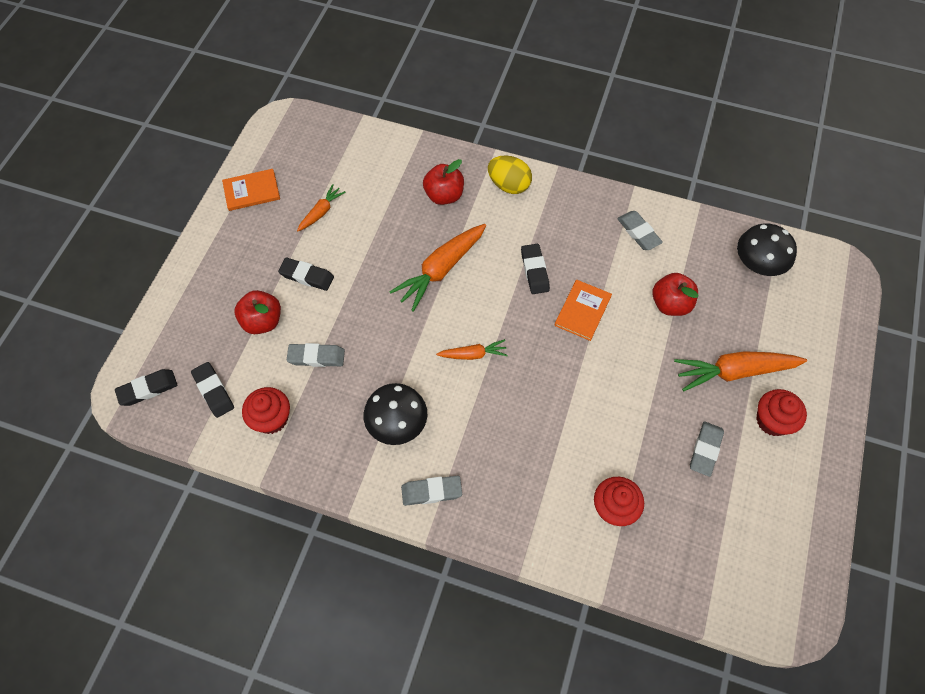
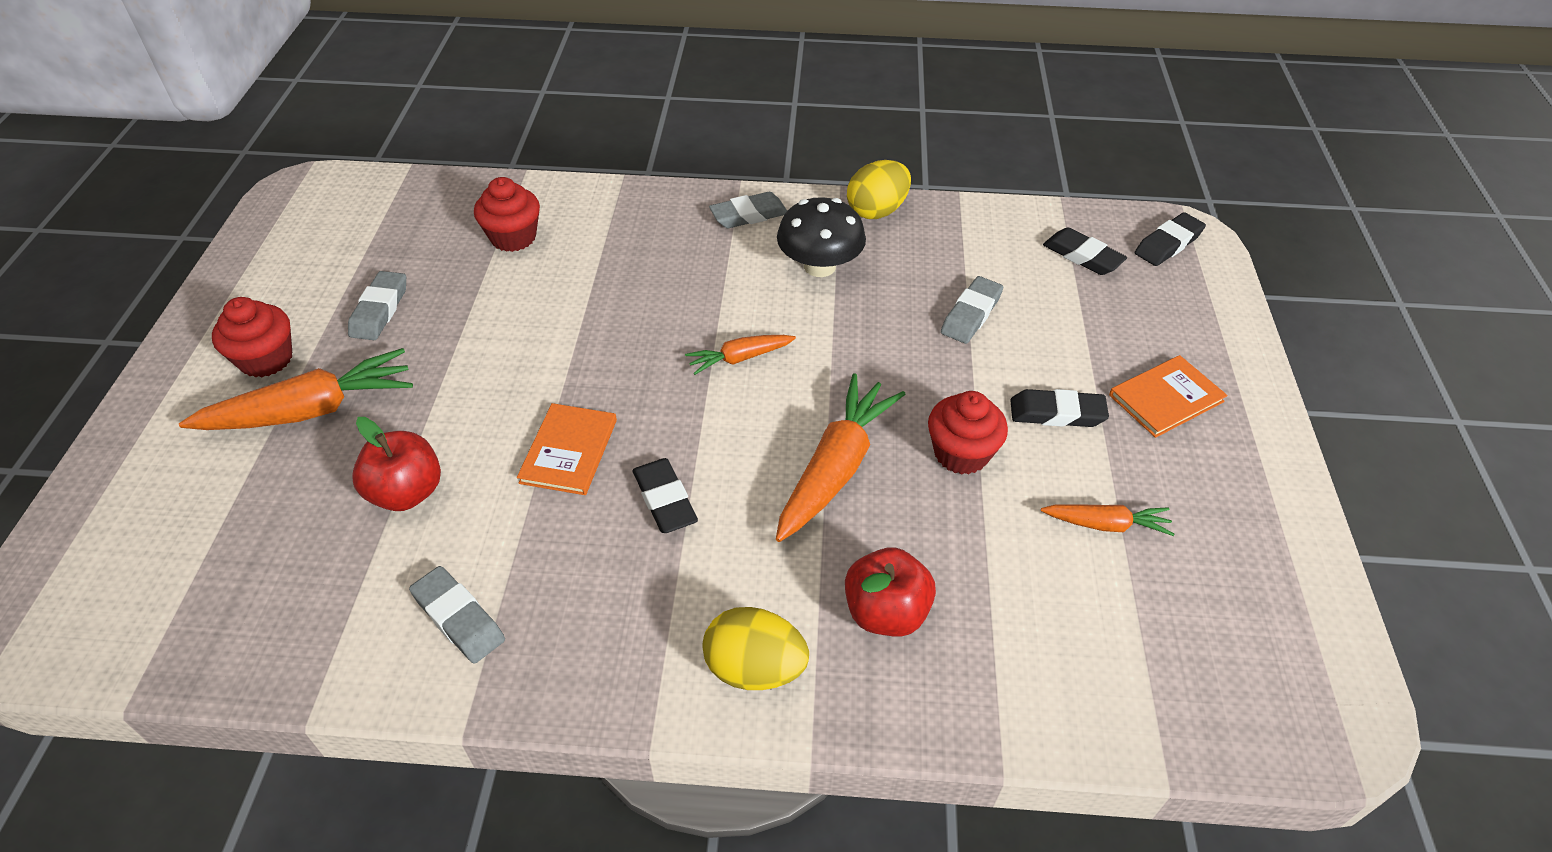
camera: 165 degrees right, 15 degrees down
(251, 191) = (1263, 537): orange book -> orange book (1166, 398)
(262, 321) = (1079, 341): red apple -> none
(271, 418) = (987, 244): red cupcake -> red cupcake (961, 453)
(316, 357) = (971, 314): grey eraser -> grey eraser turned 45 degrees counterclockwise
(321, 212) = (1106, 524): orange carrot -> orange carrot turned 105 degrees counterclockwise
(333, 473) = (877, 211): none -> yellow egg
(757, 264) = (210, 603): black mushroom -> none

